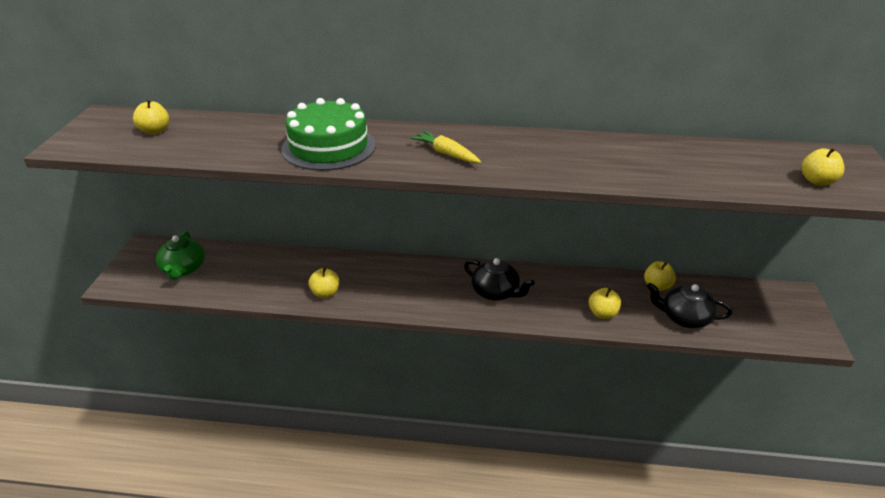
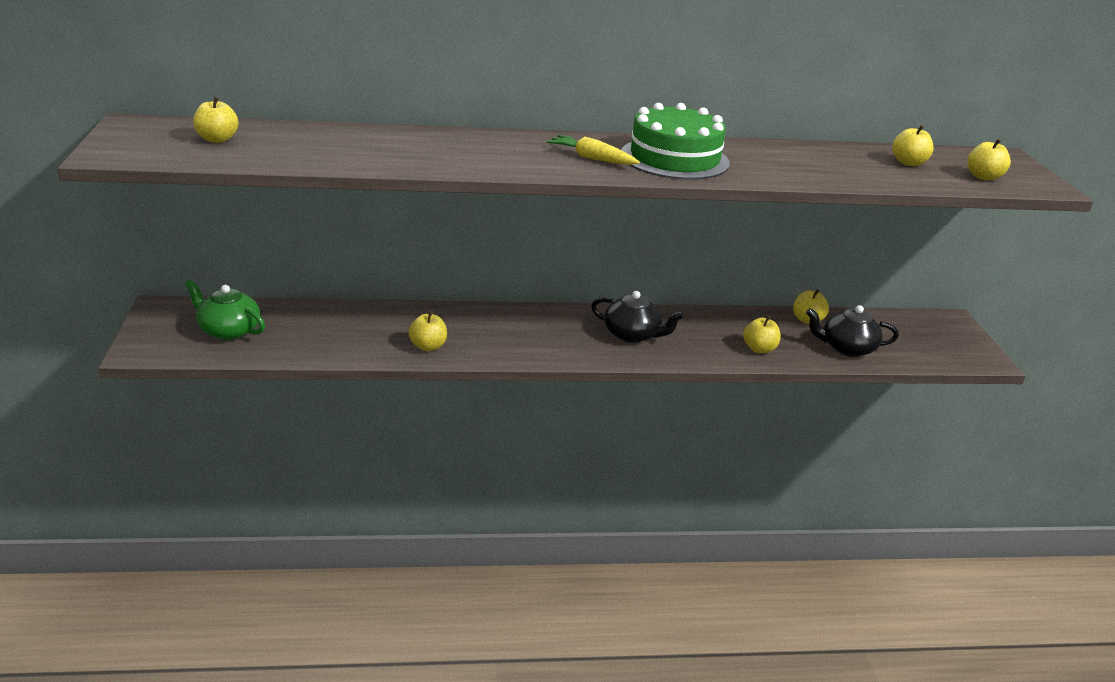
camera: 15 degrees left, 5 degrees down
(183, 269) = (228, 330): green teapot -> green teapot turned 135 degrees clockwise
(329, 147) = (450, 153): green cake -> green cake (674, 158)
(746, 162) = (908, 163): none -> yellow apple

